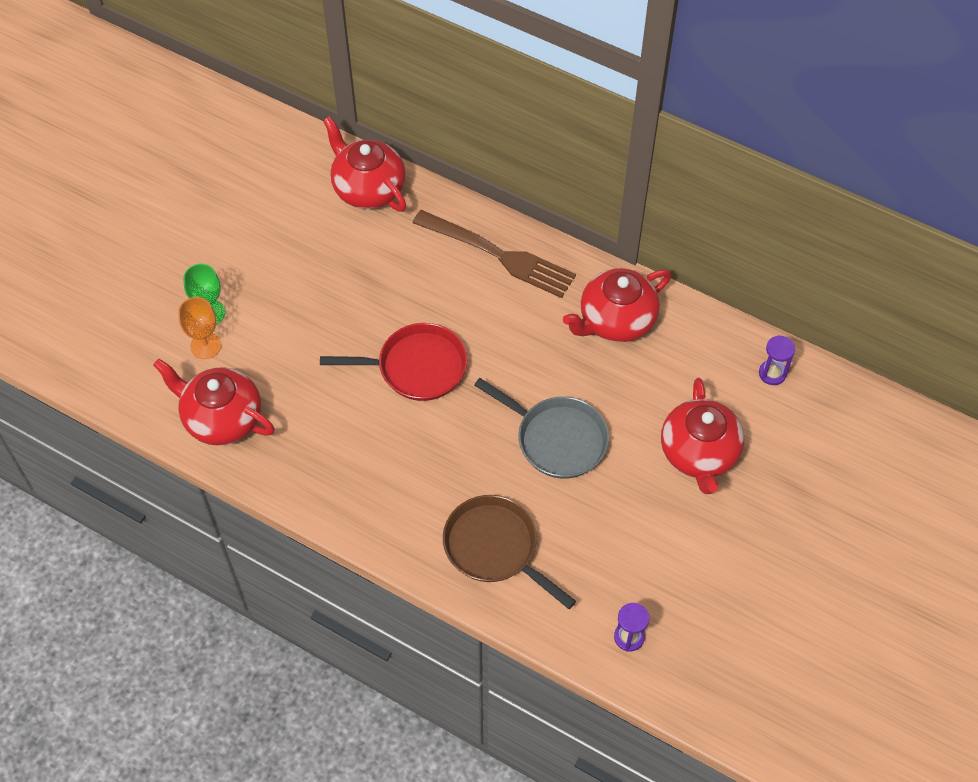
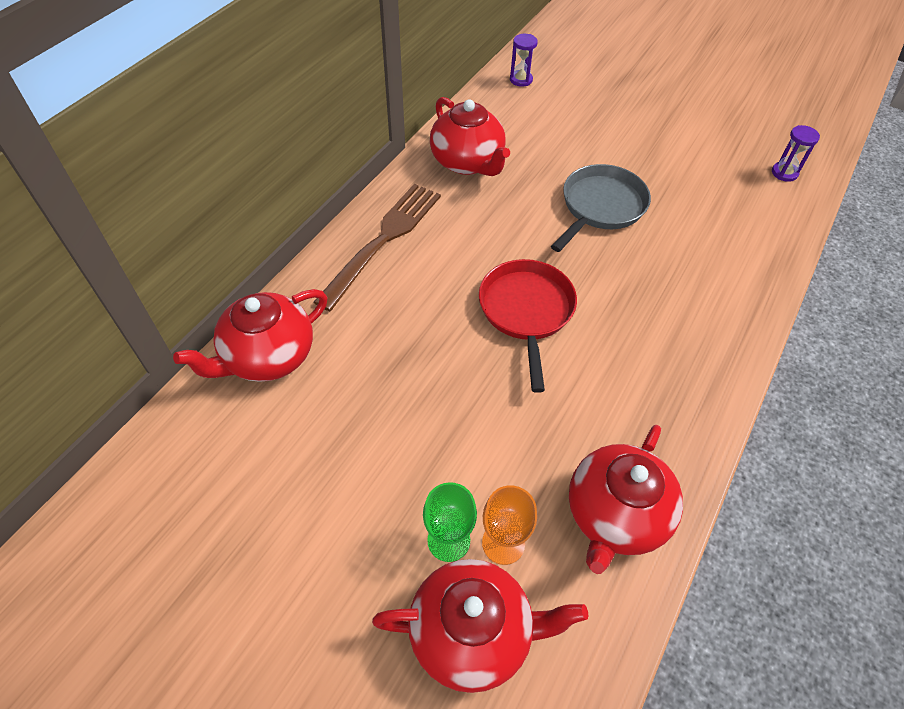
camera: 90 degrees left, 5 degrees down
(495, 548) = (726, 254): brown pan -> none
(699, 454) = (602, 123): red teapot -> red teapot (473, 633)

